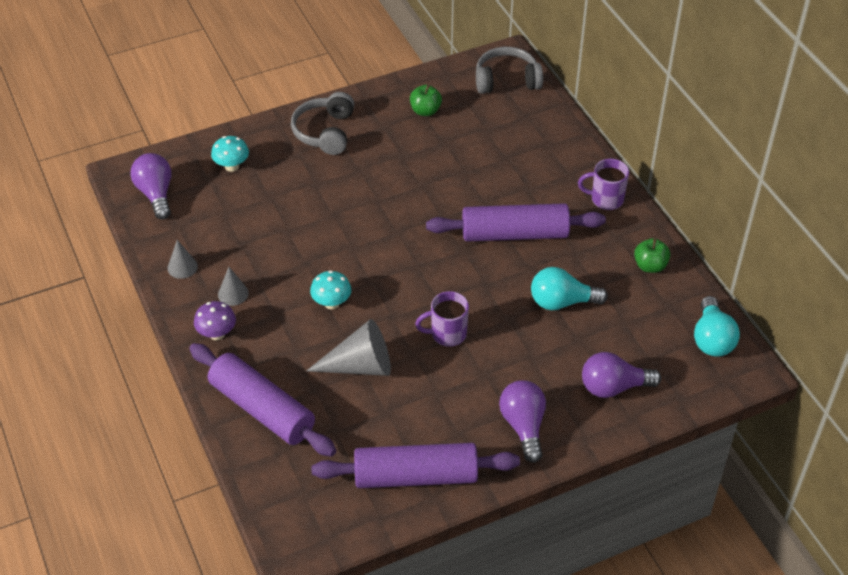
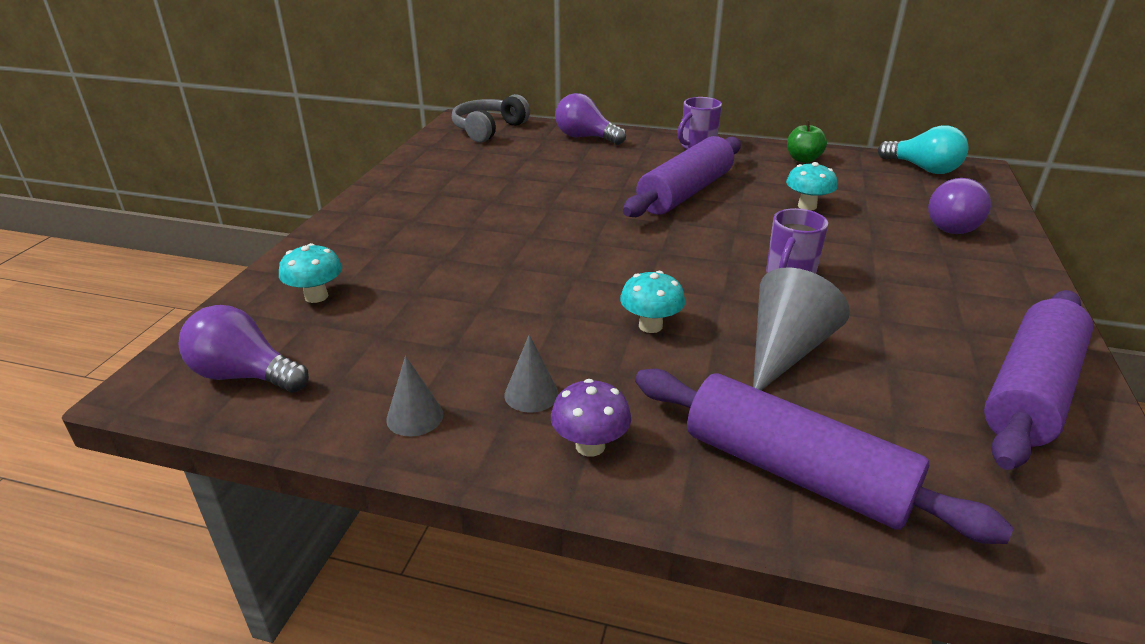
camera: 50 degrees left, 15 degrees down
(262, 409) = (795, 472): purple rolling pin -> purple rolling pin turned 45 degrees clockwise
(325, 132) = (382, 222): grey headphones -> none
(425, 111) = (456, 169): green apple -> none
(523, 426) = (980, 288): purple light bulb -> purple light bulb (585, 137)
(562, 302) = (807, 206): turquoise light bulb -> turquoise mushroom

